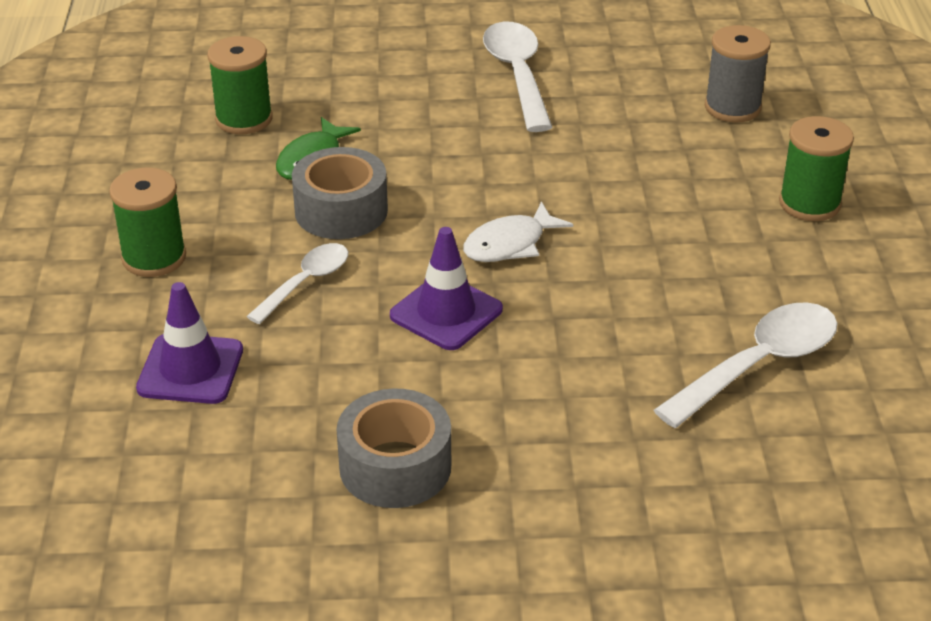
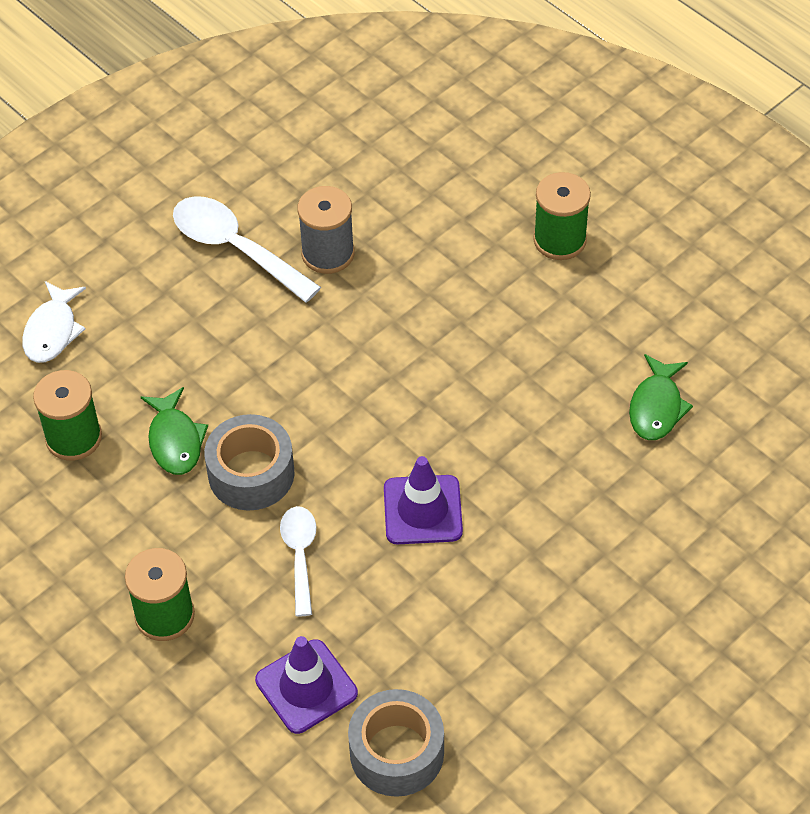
camera: 40 degrees left, 15 degrees up
(395, 466) = (522, 656): grey tape -> grey tape (396, 752)
(510, 244) = (401, 419): white fish -> white fish (52, 331)
(732, 107) = (423, 178): grey spool -> grey spool (328, 253)
(759, 364) = (656, 407): white spoon -> green fish

